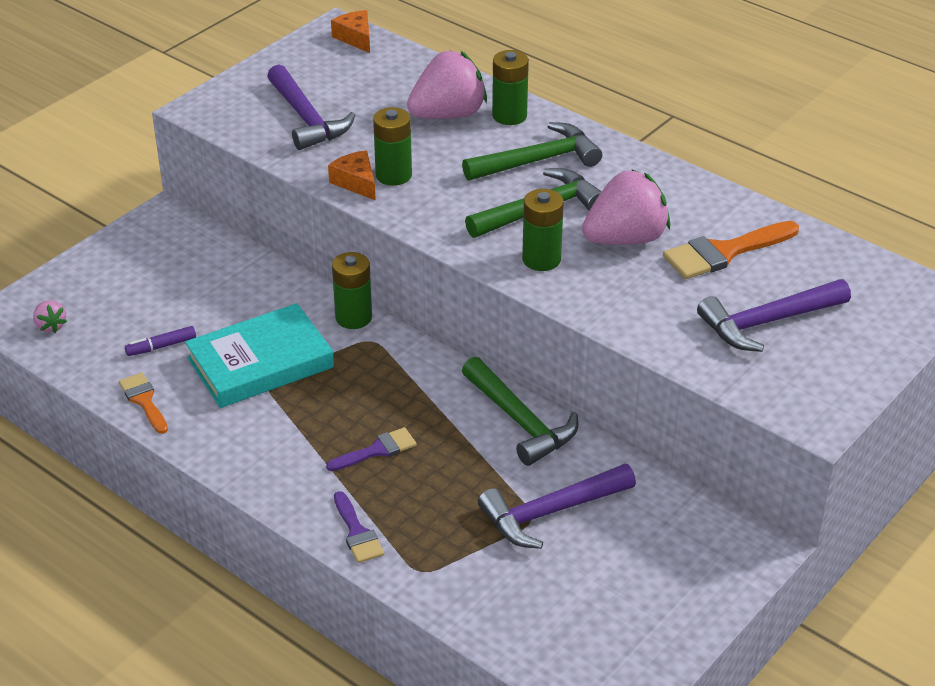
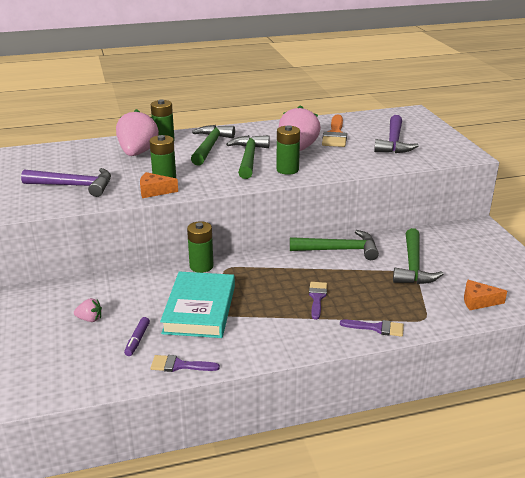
camera: 55 degrees left, 10 degrees down
(50, 326) = (53, 380): pink strawberry -> pink strawberry (90, 319)
(144, 401) = (179, 365): orange brush -> purple brush
(355, 38) = (28, 152): orange cheese -> orange cheese (478, 301)
(550, 512) = (413, 266): purple hammer -> green hammer

